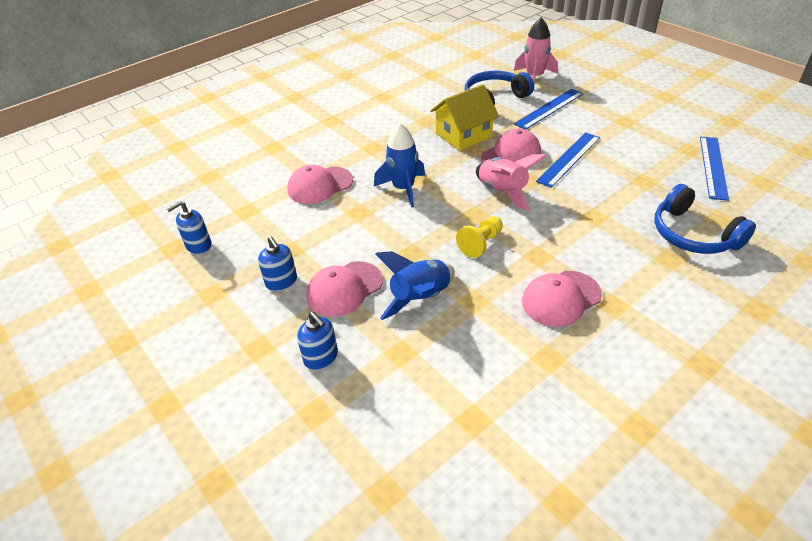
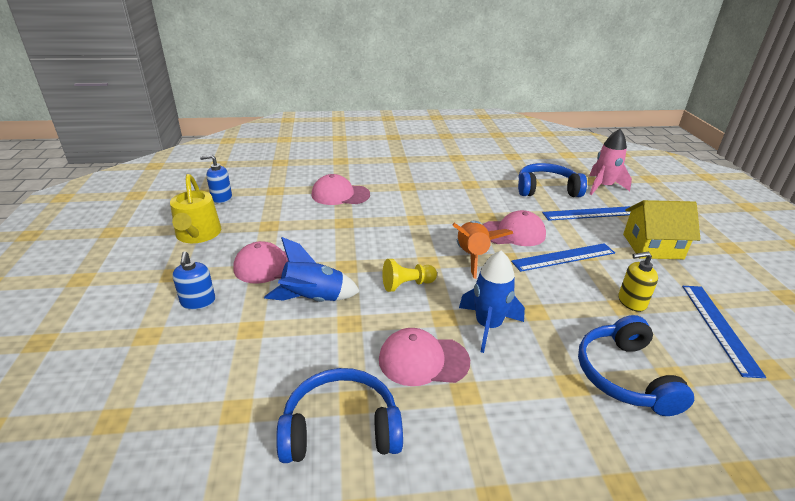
camera: 30 degrees right, 10 degrees down
(228, 296) = (198, 234): none -> yellow watering can
(281, 282) = (238, 242): blue soap dispenser -> none
(403, 189) = (395, 221): blue rocket -> blue rocket (488, 326)
(463, 135) = (489, 204): yellow house -> yellow house (652, 246)
(503, 192) = (472, 256): pink rocket -> orange rocket
(562, 382) = (341, 428): none -> blue headphones
(647, 174) = (631, 302): none -> yellow soap dispenser
(713, 167) = (719, 327): blue ruler -> blue ruler turned 45 degrees counterclockwise

